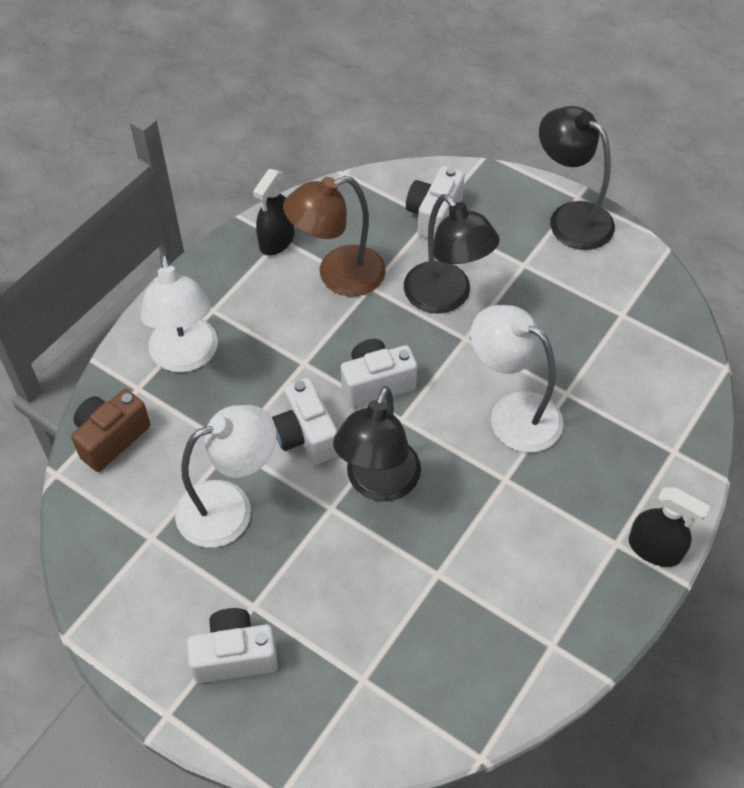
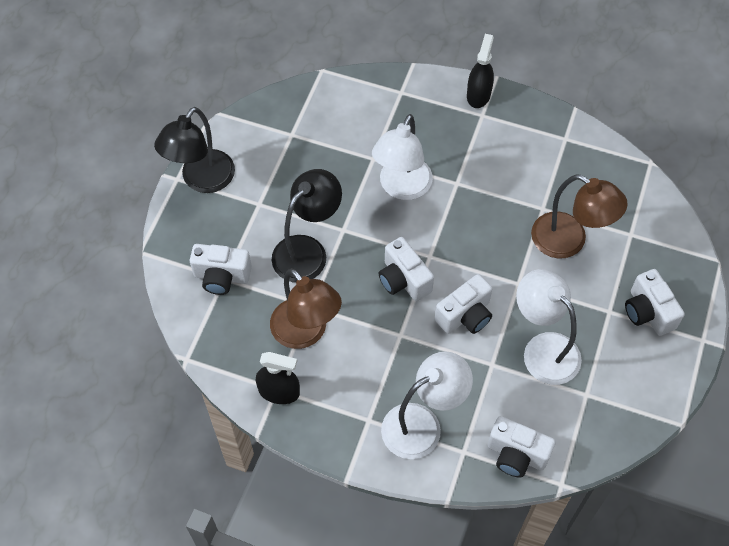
camera: 105 degrees left, 5 degrees up
(111, 438) = (516, 454): brown camera -> white camera
(375, 590) = (569, 241): none -> brown lamp
(378, 484) = (488, 258): black lamp -> none

